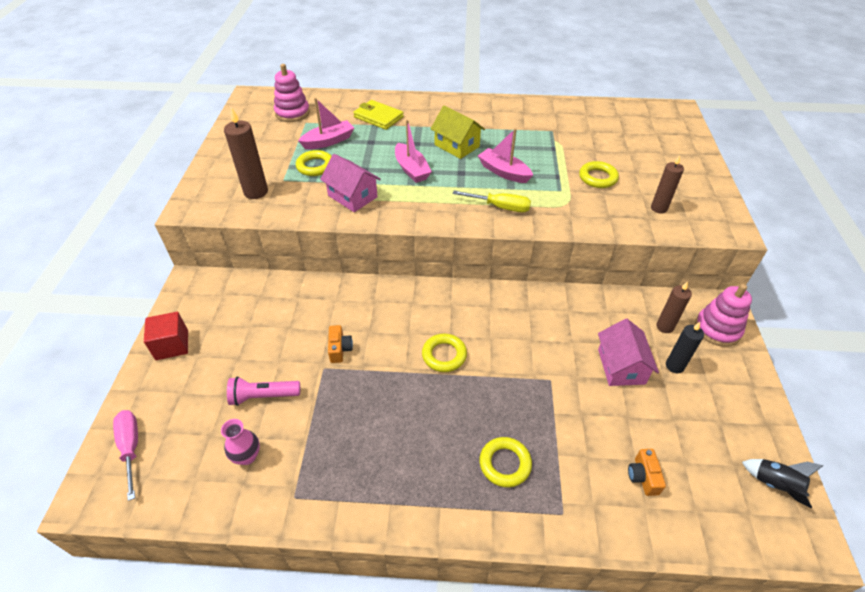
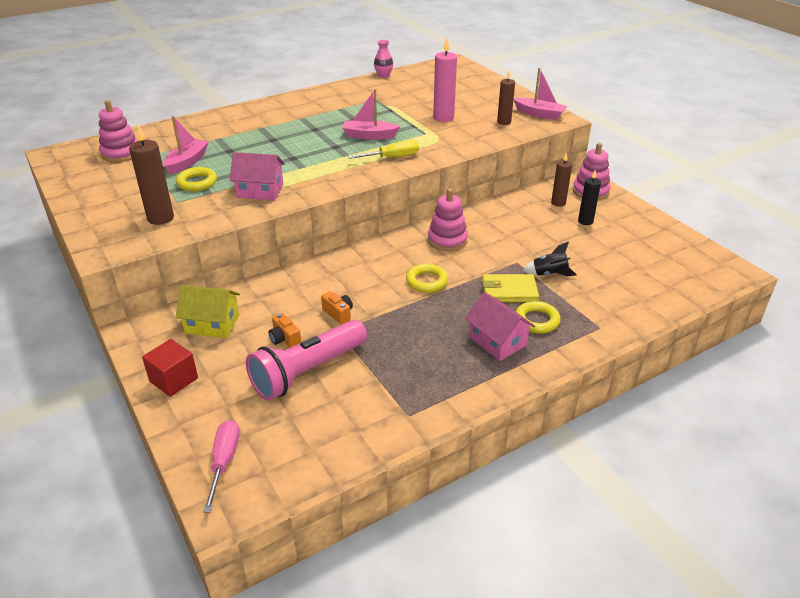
camera: 35 degrees left, 10 degrees down
(131, 448) = (224, 462): pink screwdriver -> pink screwdriver turned 60 degrees clockwise
(247, 456) = (340, 412): pink vase -> pink vase (383, 76)
(263, 396) = (307, 371): pink flashlight -> pink flashlight, size x1.76
(378, 117) = (214, 132): yellow wallet -> yellow wallet (509, 291)
(411, 169) = (290, 157): pink boat -> pink boat (539, 114)
(457, 146) = (310, 131): yellow house -> yellow house (212, 324)
(506, 317) = (447, 240): none -> pink stacking toy
(597, 178) = (443, 118): yellow ring -> pink candle
(621, 366) = (553, 235): pink house -> pink house (497, 341)
(643, 477) = (625, 286): orange camera -> orange camera (285, 339)
(775, 484) = (696, 255): black rocket -> black rocket (549, 274)

